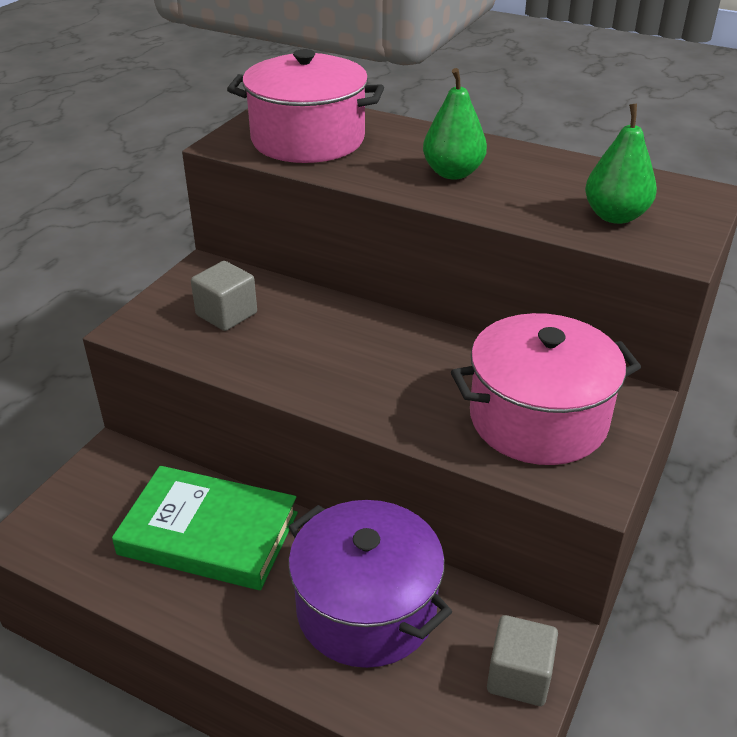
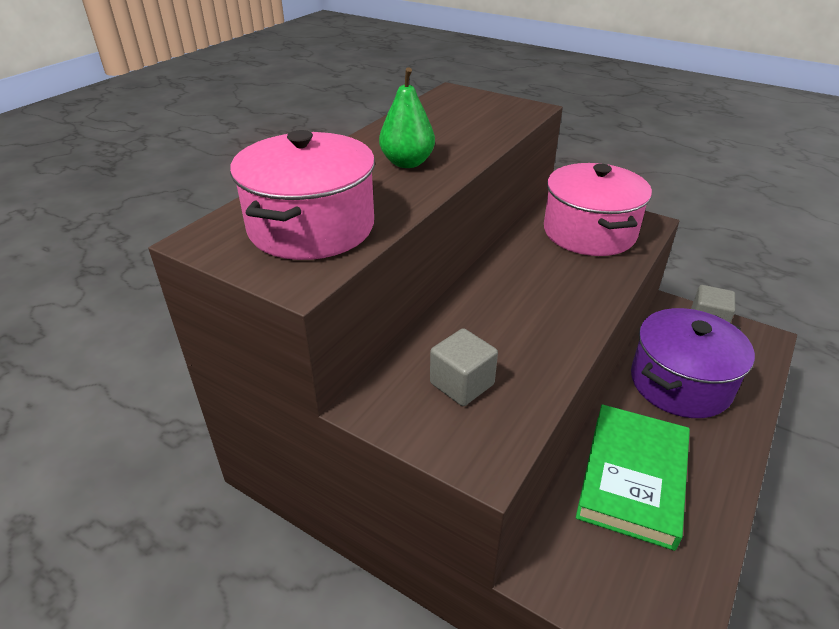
camera: 85 degrees left, 0 degrees up
(615, 216) = (484, 117): green pear -> none

